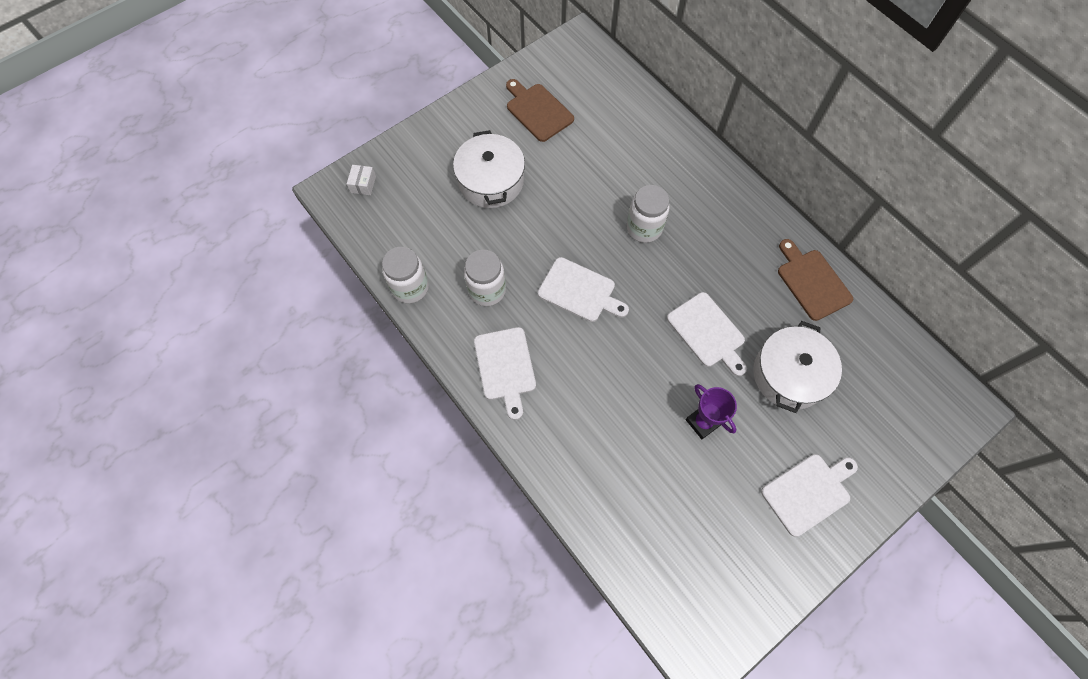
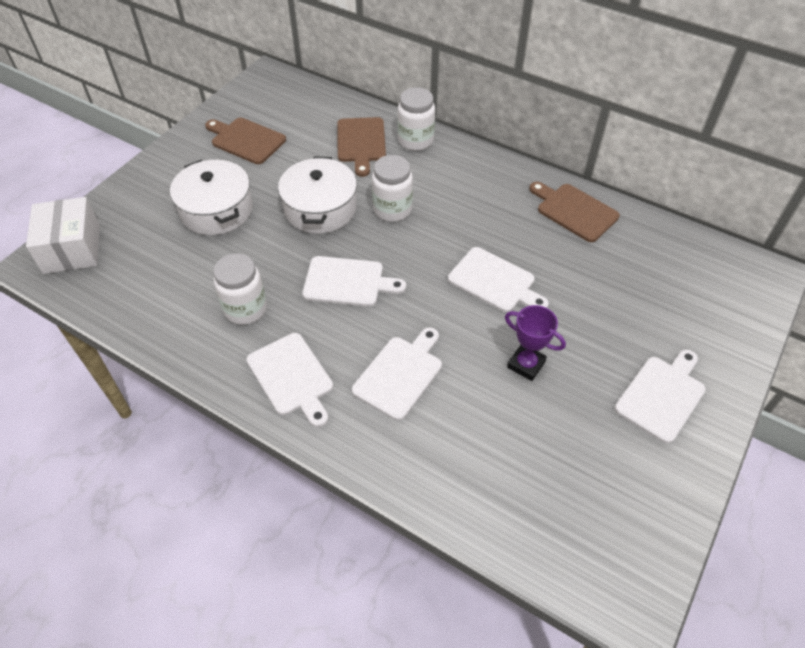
camera: 20 degrees left, 15 degrees down
(363, 184) = (72, 249): white box -> white box, size x2.19
(410, 287) = (155, 331): white jar -> white jar (415, 141)
(593, 395) = (400, 374): none -> white cutting board
(641, 144) = (361, 142): none -> brown cutting board
(789, 374) = (591, 295): white pot -> white pot (320, 208)

